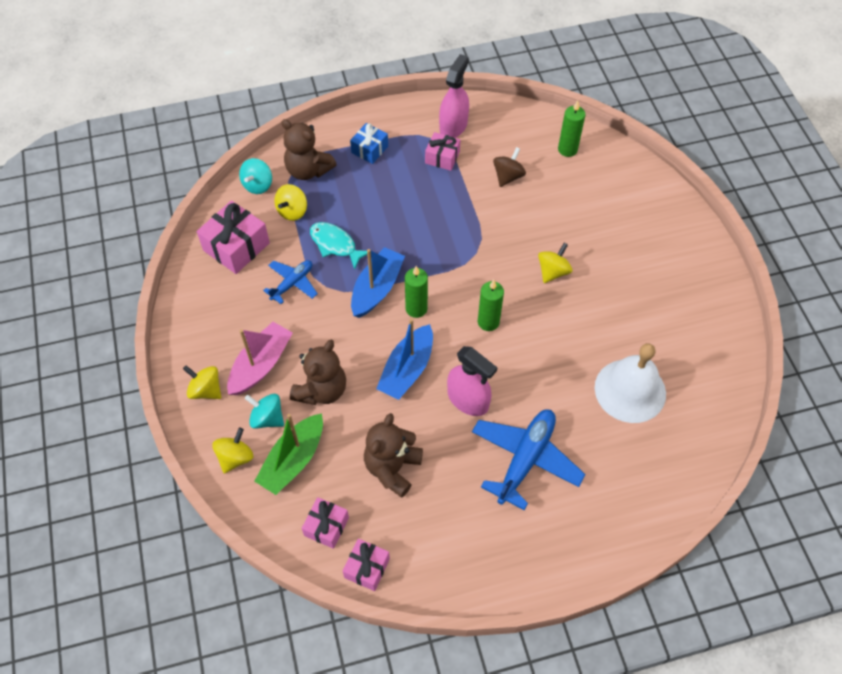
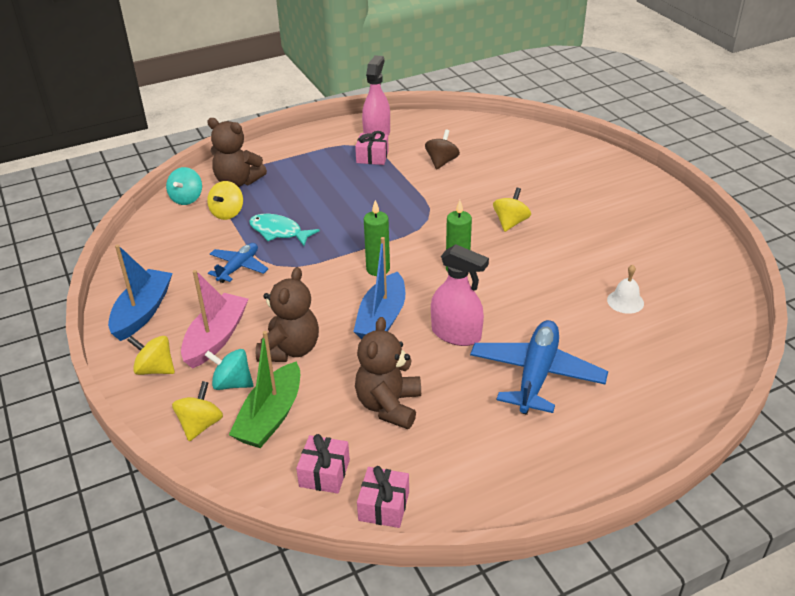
camera: 10 degrees left, 20 degrees down
(236, 247) = (171, 247): pink gift -> none
(369, 149) = (297, 160): blue gift -> none
(377, 289) = (331, 259): blue boat -> blue boat (142, 312)
(567, 149) = (493, 137): green candle -> none
(630, 390) = (625, 301): white bell -> white bell, size x0.47

